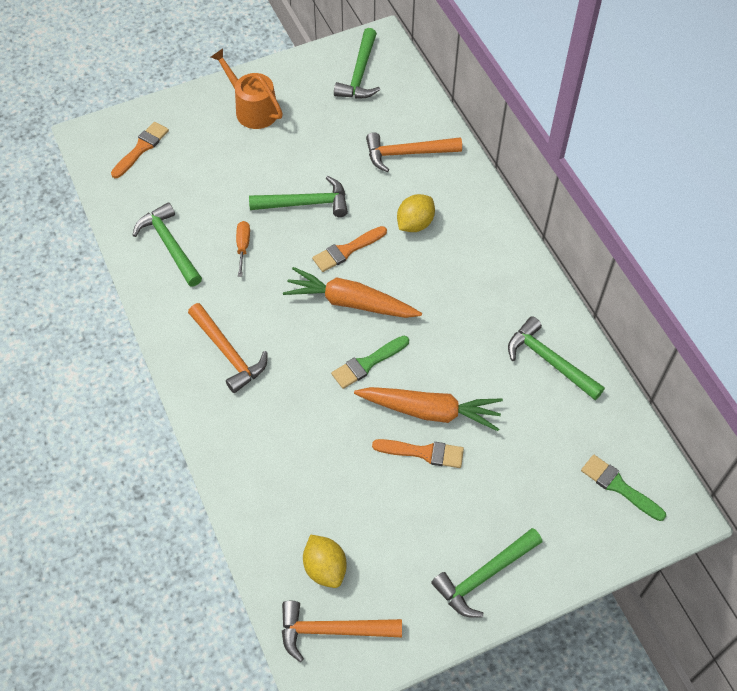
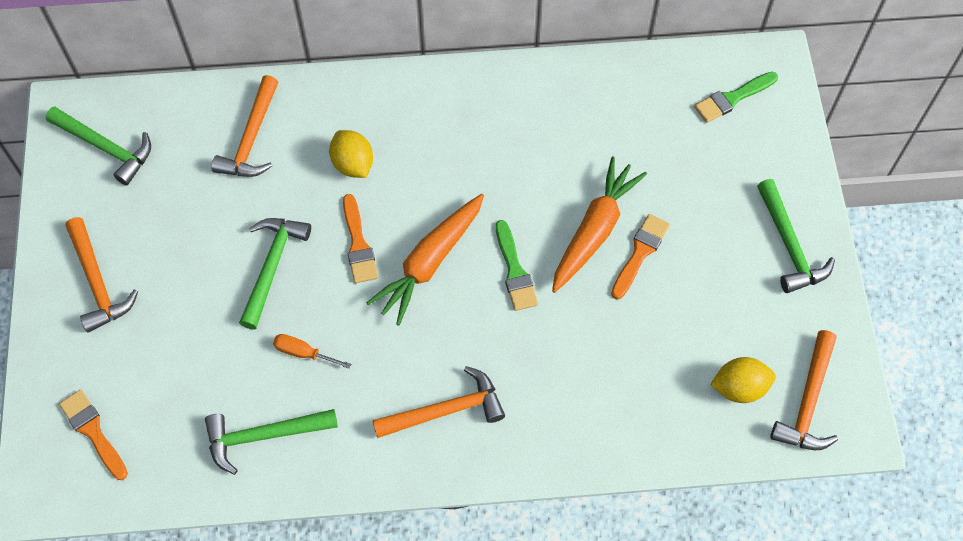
camera: 70 degrees left, 5 degrees up
(252, 109) = (98, 282): orange watering can -> orange hammer
(549, 361) = (576, 103): green hammer -> none

